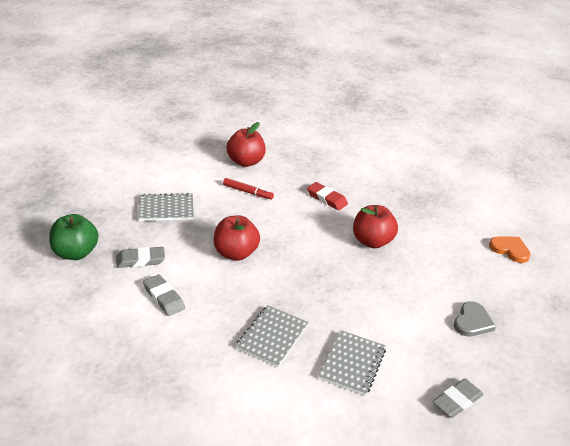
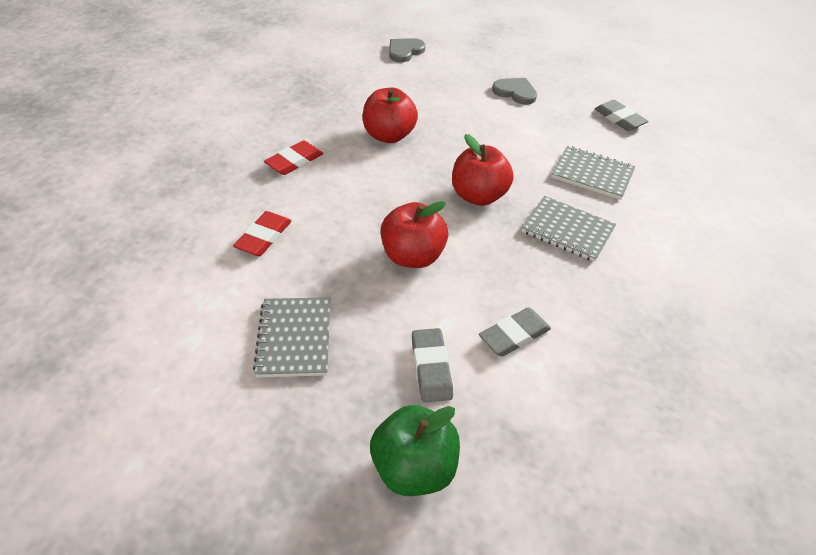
camera: 85 degrees left, 10 degrees up
(245, 162) = (175, 236): red apple -> red apple (478, 196)
(248, 192) = (263, 237): red marker -> red eraser
(510, 250) = (405, 51): orange heart -> grey heart

